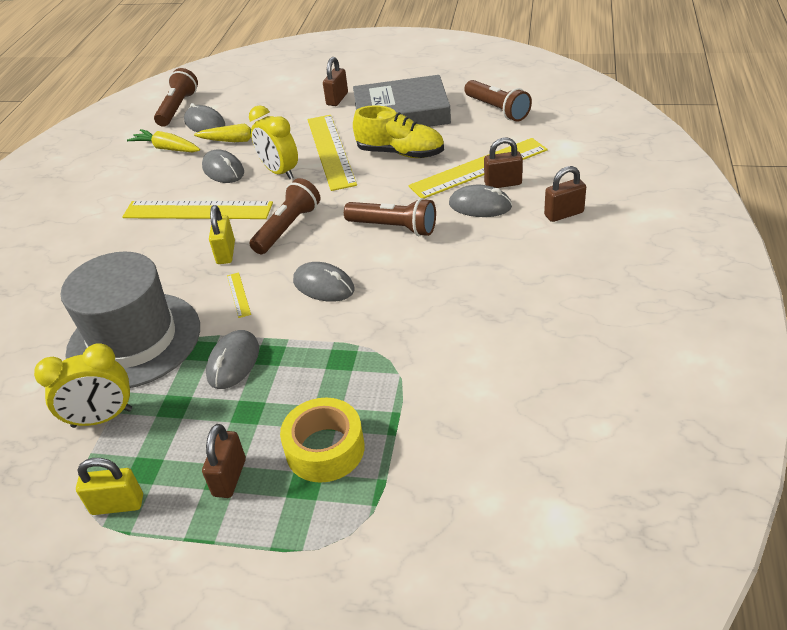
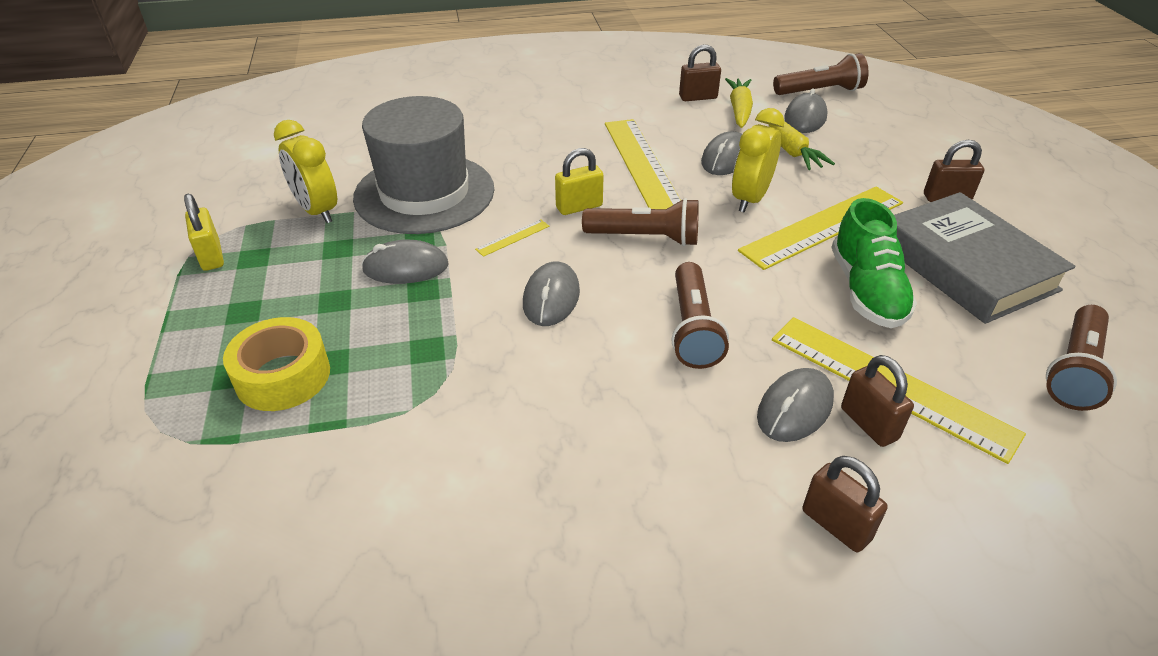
camera: 65 degrees right, 0 degrees up
(229, 477) = (243, 316): brown padlock -> brown padlock (698, 97)
(400, 153) = (866, 291): yellow shoe -> green shoe
(480, 205) = (794, 408): grey mouse -> grey mouse turned 45 degrees clockwise

